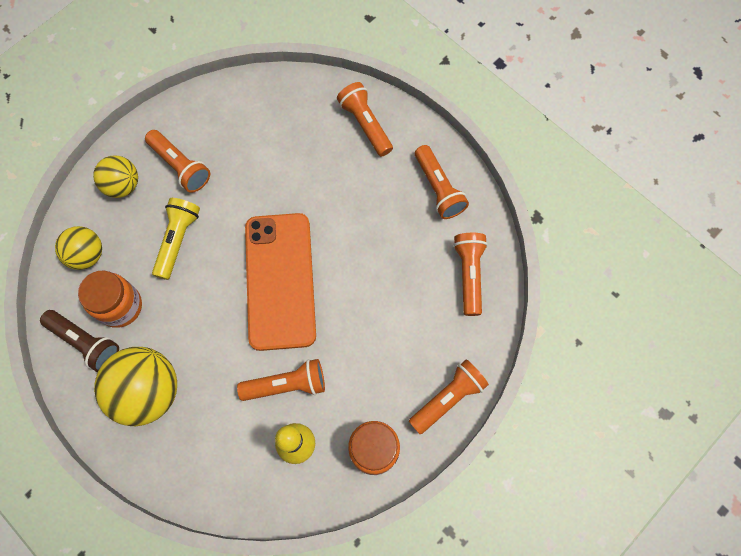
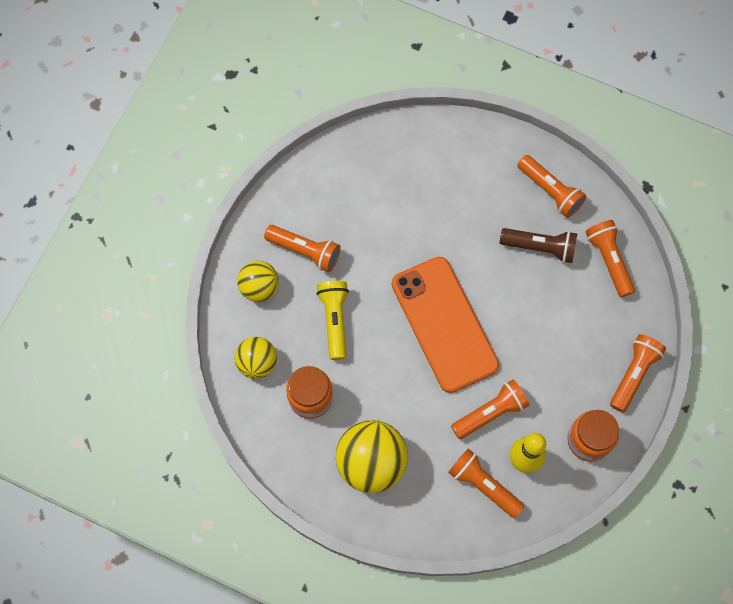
camera: 20 degrees left, 0 degrees up
(86, 342) = (294, 440): brown flashlight -> brown flashlight (540, 247)
(365, 124) = (459, 153): orange flashlight -> orange flashlight (483, 485)

